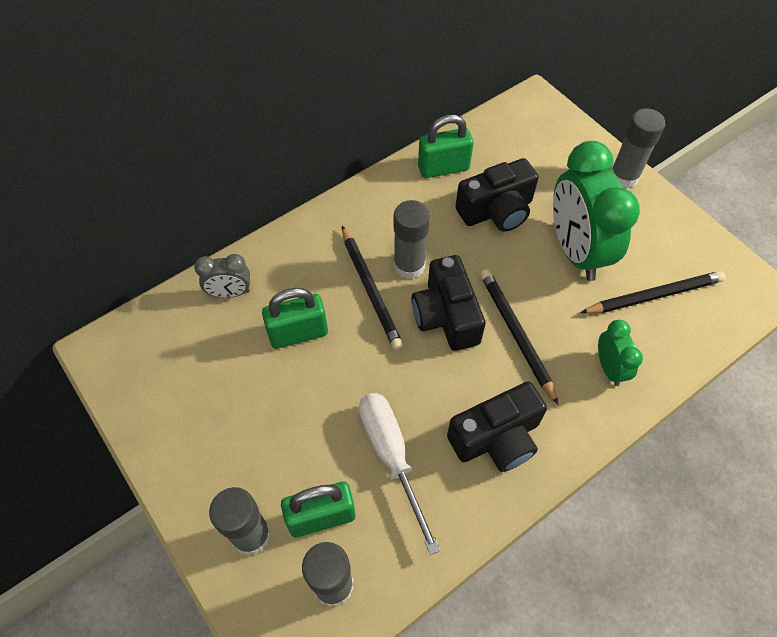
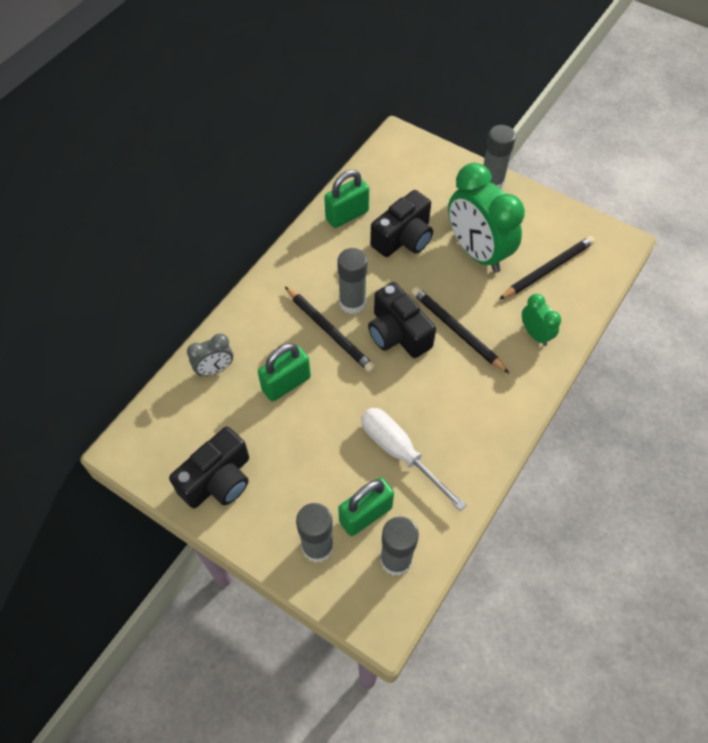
camera: 20 degrees left, 0 degrees up
(496, 438) = (473, 413): black camera -> black camera (218, 480)

